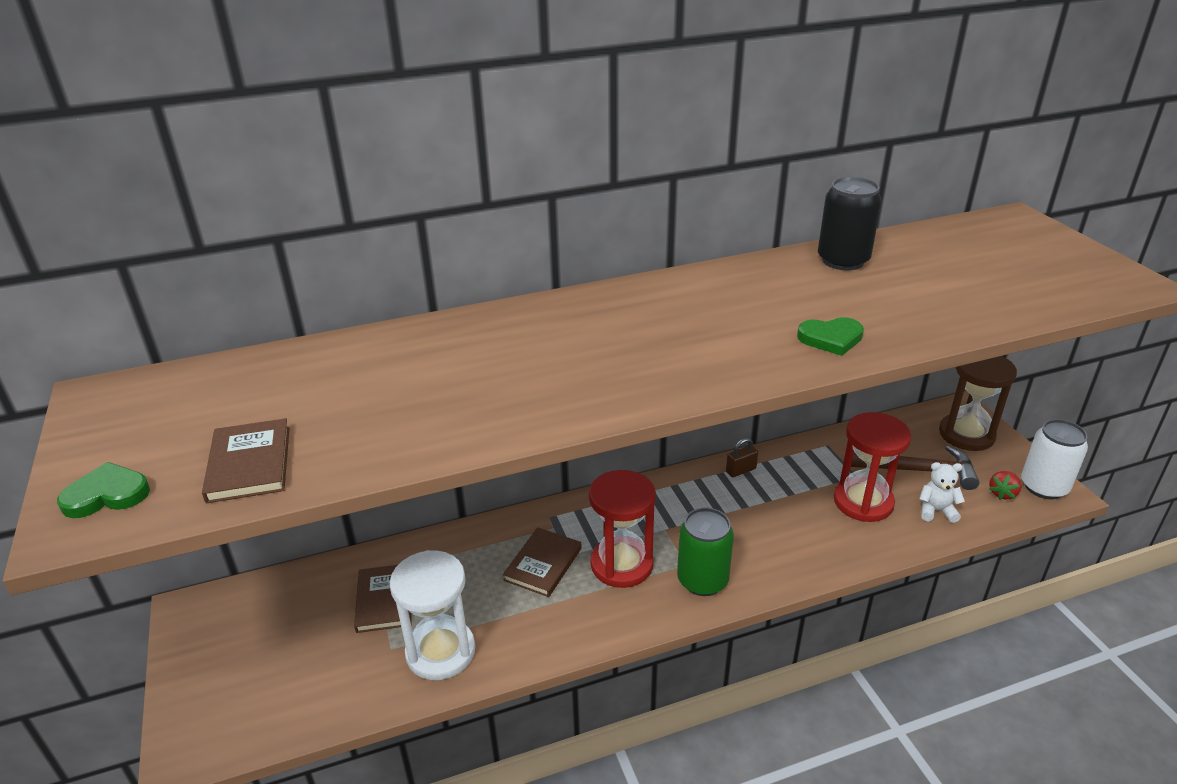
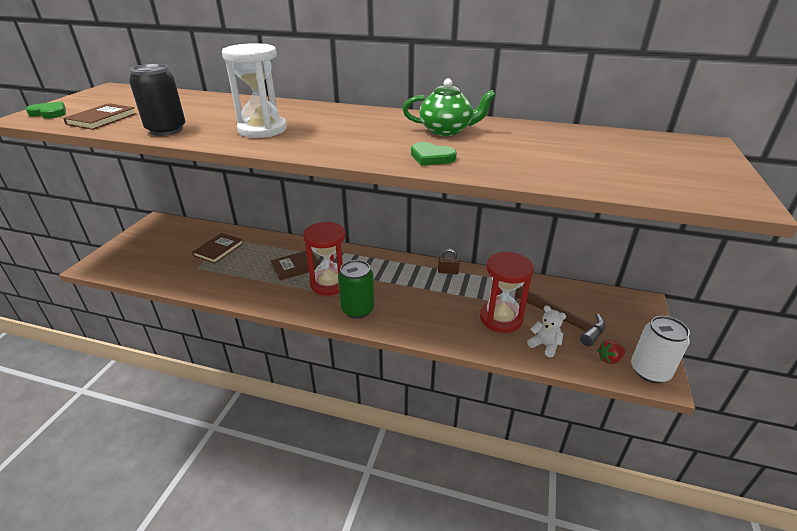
camera: 35 degrees right, 0 degrees up
(440, 652) = (211, 278): white hourglass -> white hourglass (262, 129)
(774, 289) = (446, 130): none -> green teapot
(843, 261) = (518, 130): black can -> black can (166, 130)
(966, 434) = (627, 316): brown hourglass -> none

